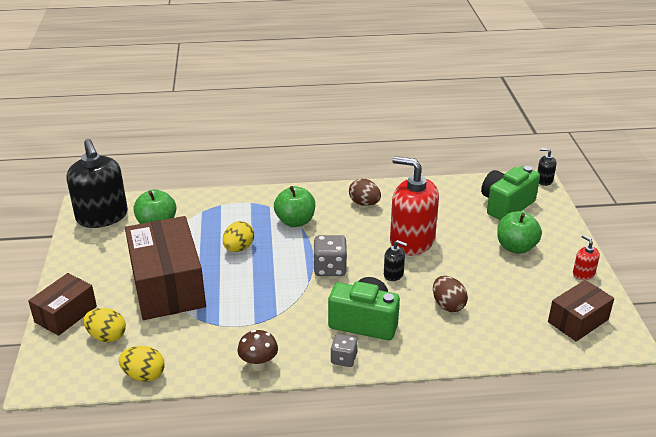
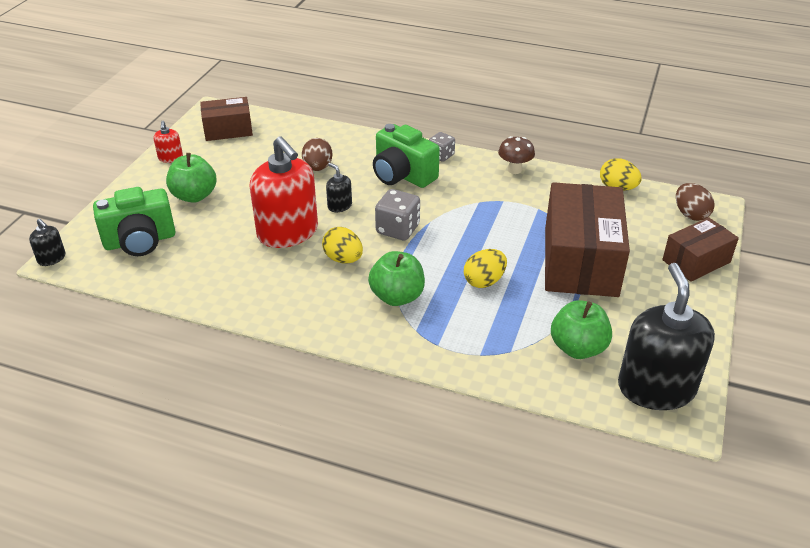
camera: 155 degrees left, 5 degrees up
(107, 336) = (651, 228): yellow egg -> yellow egg (343, 259)
(364, 203) = (294, 295): brown egg -> brown egg (690, 214)

